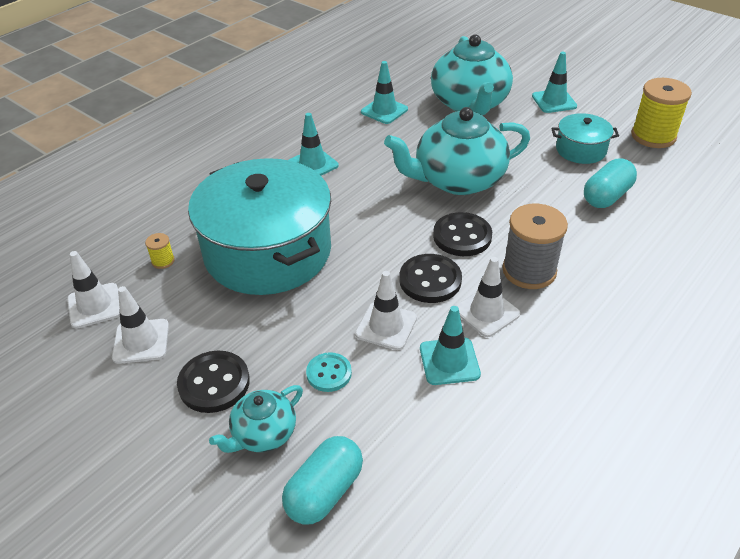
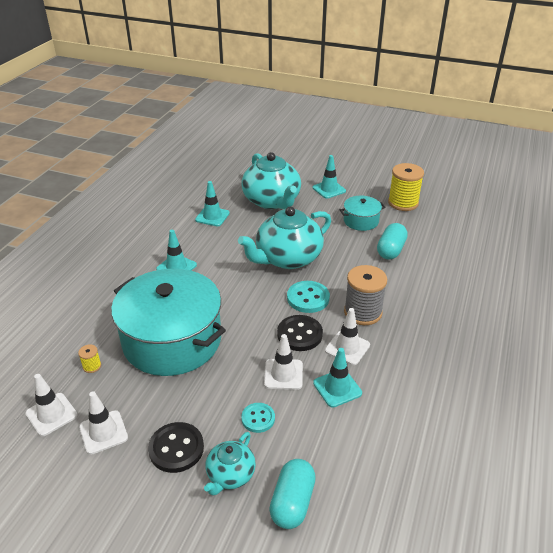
camera: 20 degrees left, 5 degrees down
(462, 236) = (308, 298): black button -> turquoise button

